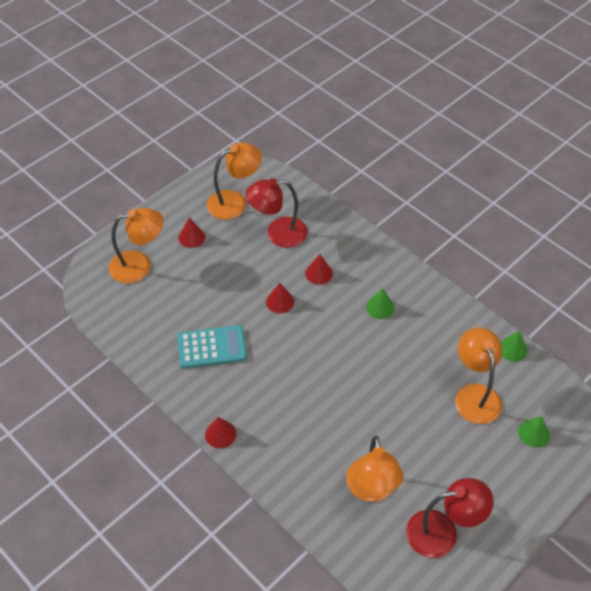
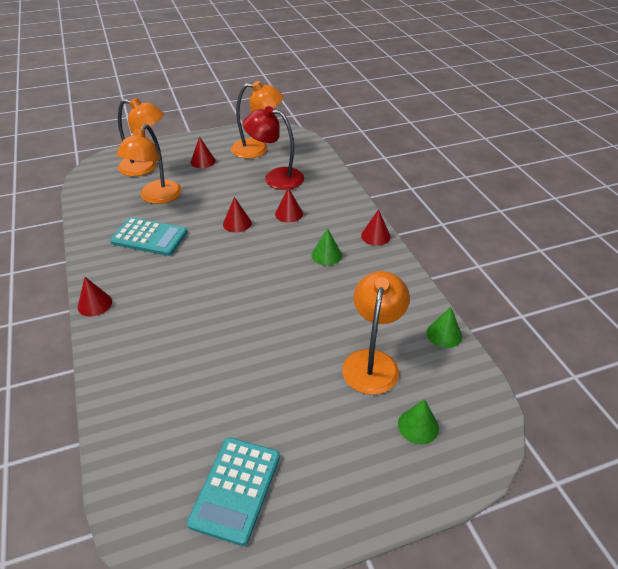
camera: 25 degrees right, 10 degrees down
(371, 490) = (192, 410): orange lamp -> orange lamp (156, 197)
(408, 271) = (375, 236): none -> red cone
(442, 532) = (235, 489): red lamp -> turquoise calculator

